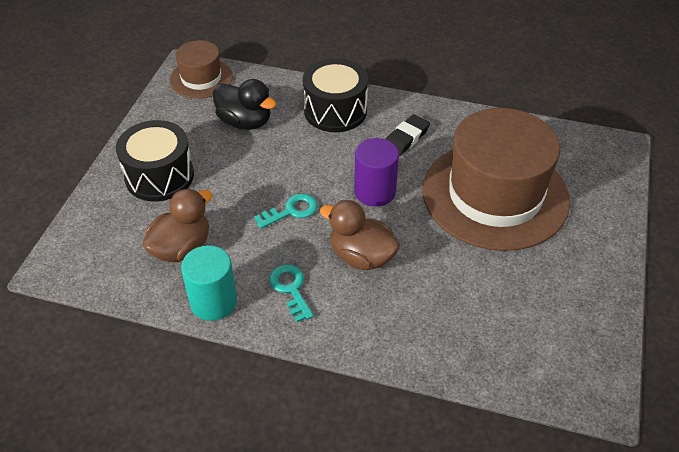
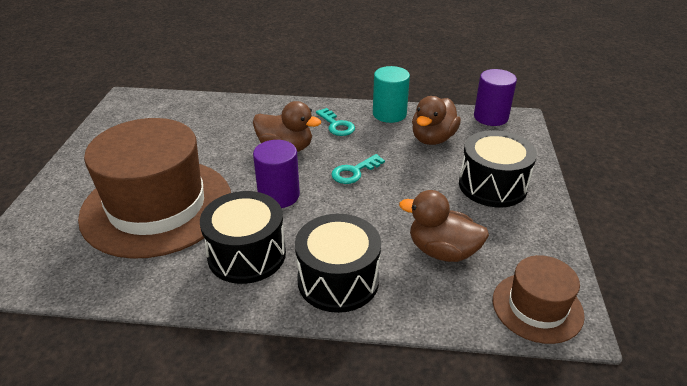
camera: 170 degrees right, 10 degrees down
(85, 276) = (490, 117): none -> purple cylinder
(245, 122) = (442, 251): black duck -> brown duck
(406, 138) = (247, 254): black eraser -> black drum

